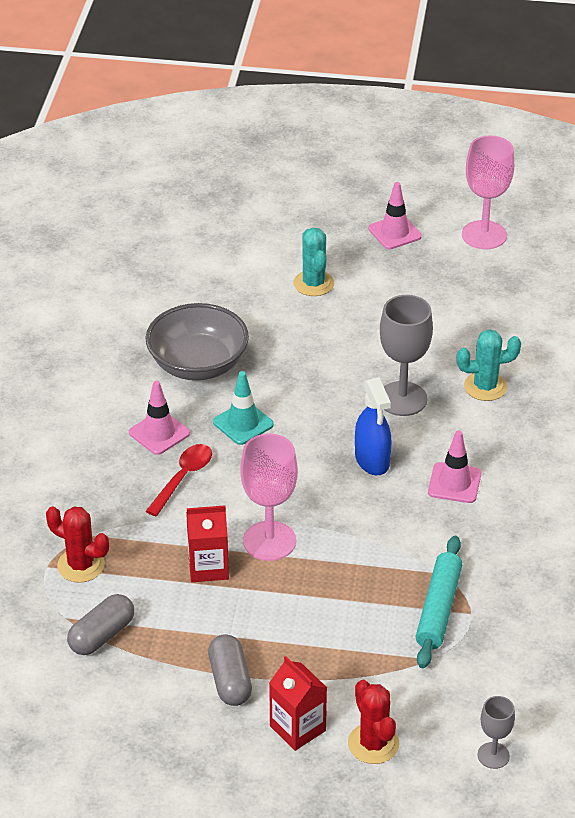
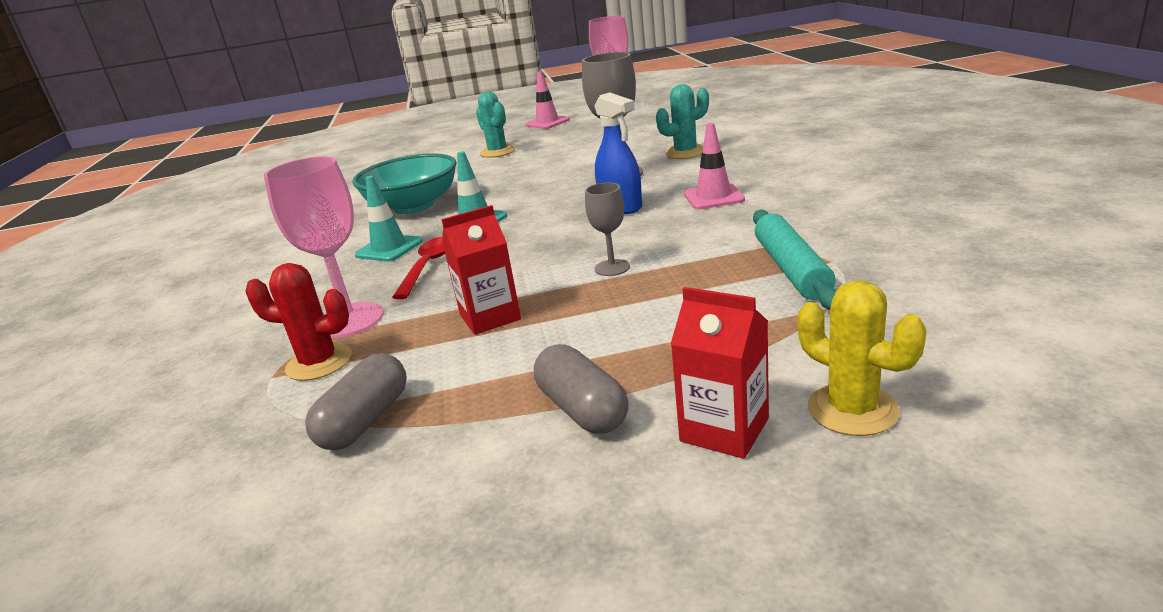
camera: 15 degrees left, 15 degrees down
(159, 433) = (389, 248): pink traffic cone -> turquoise traffic cone
(198, 364) = (413, 206): grey bowl -> turquoise bowl
(269, 541) = (552, 279): pink goblet -> pink goblet (349, 320)
(373, 744) = (852, 410): red cactus -> yellow cactus
(493, 755) = (1030, 365): grey goblet -> grey goblet (612, 268)

